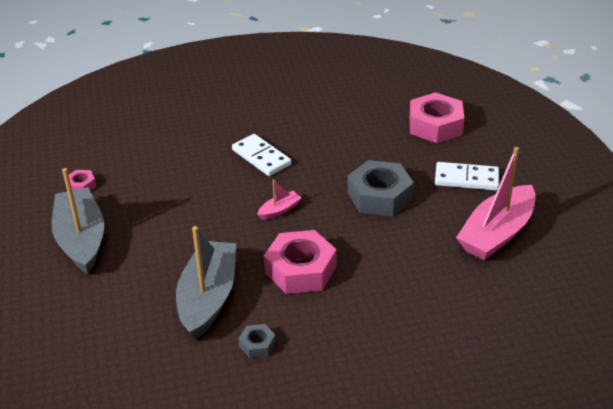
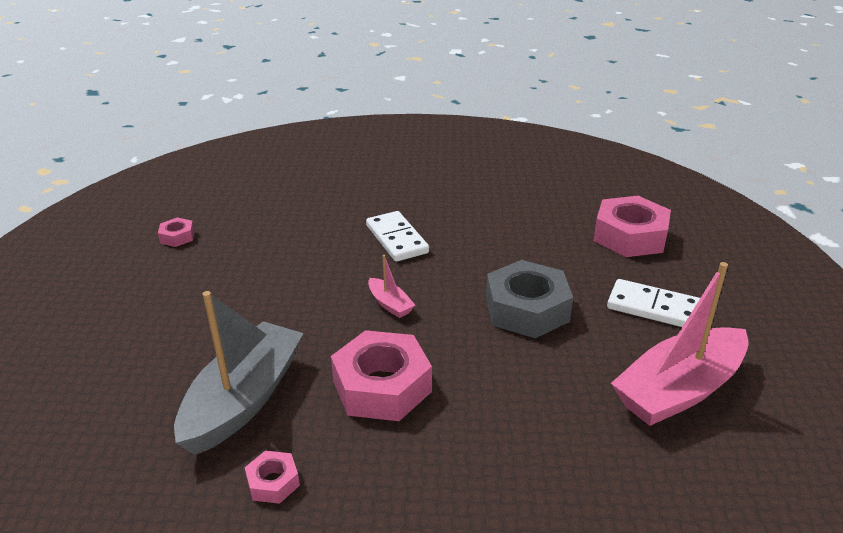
camera: 15 degrees right, 5 degrees down
(81, 239) = (139, 296): grey boat -> none
(257, 345) = (273, 482): grey nut -> pink nut
(279, 210) = (390, 304): pink boat -> pink boat turned 75 degrees clockwise

